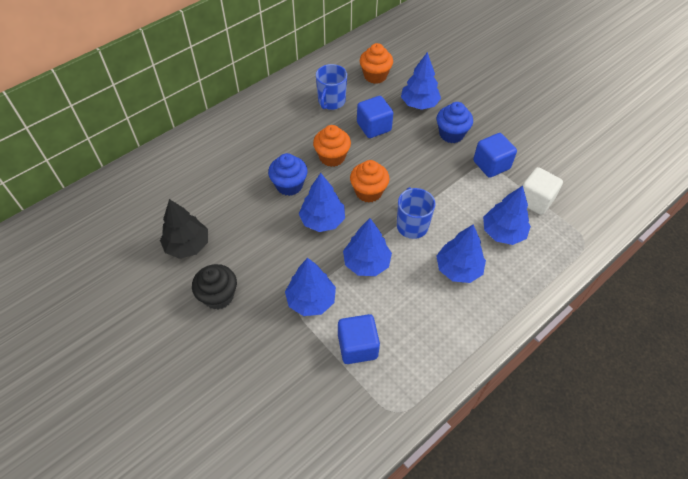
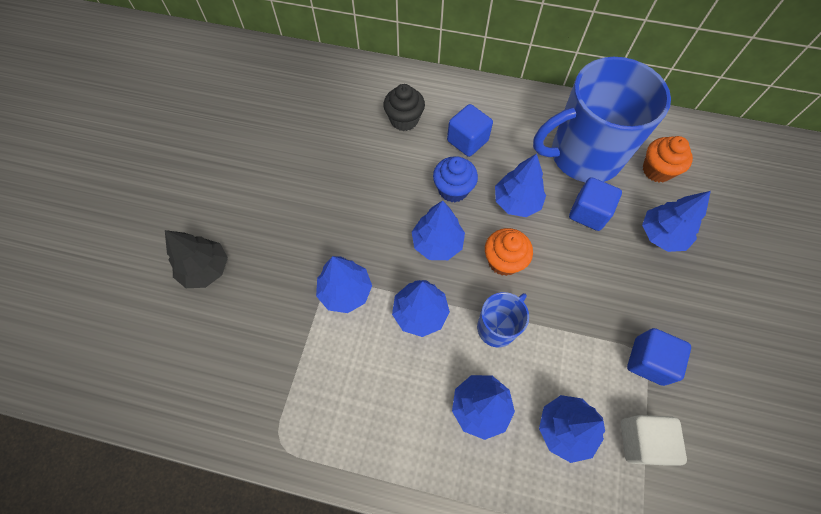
camera: 55 degrees right, 10 degrees up
(187, 245) = (330, 159): black tree -> black tree (205, 269)
(218, 296) = (299, 217): black cupcake -> black cupcake (404, 120)
(331, 101) = (583, 155): blue mug -> blue mug, size x2.15
(332, 157) = (516, 202): orange cupcake -> blue tree
(357, 346) = (325, 364): blue cube -> blue cube (467, 141)
(451, 134) = (651, 292): blue cupcake -> none

